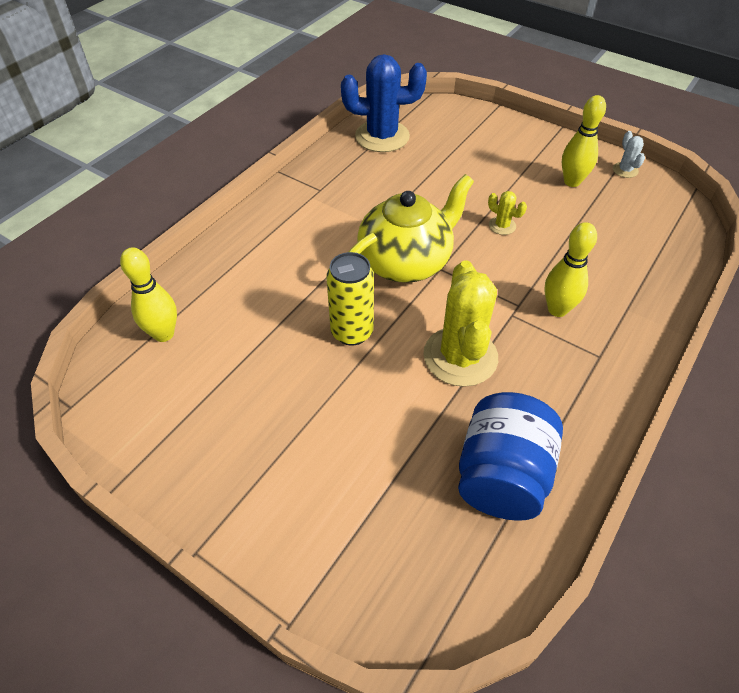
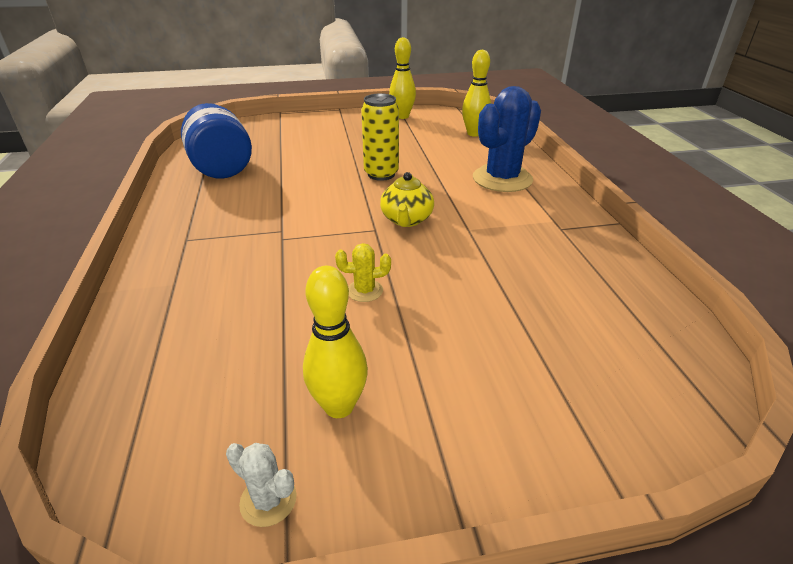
camera: 135 degrees right, 15 degrees down
(382, 136) = (631, 312): blue cactus -> blue cactus (502, 179)
(406, 262) = (406, 220): yellow teapot -> yellow teapot, size x0.56
(460, 356) = (296, 194): yellow cactus -> none
(557, 309) = (244, 251): yellow bowling pin -> yellow bowling pin (402, 116)

